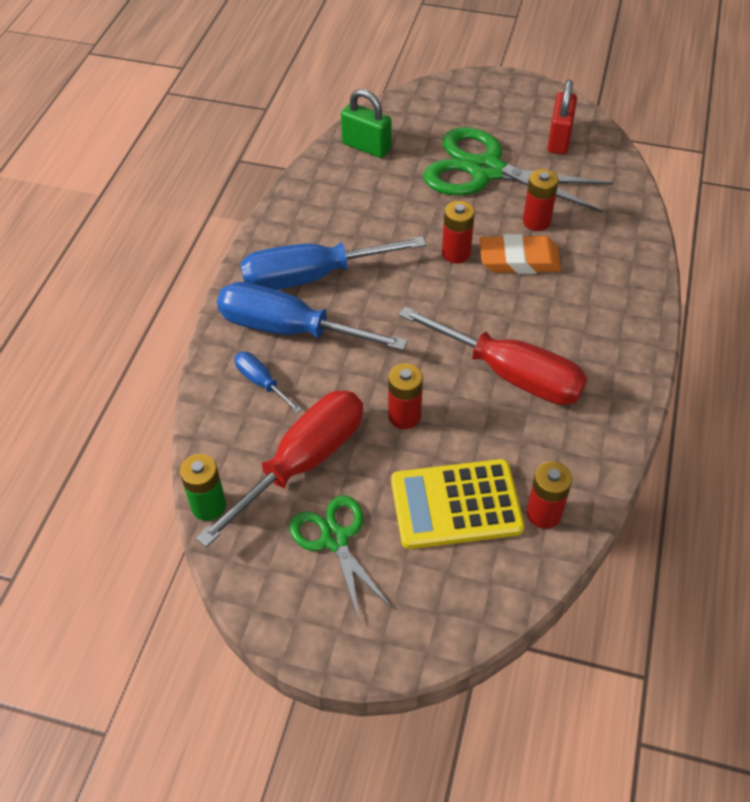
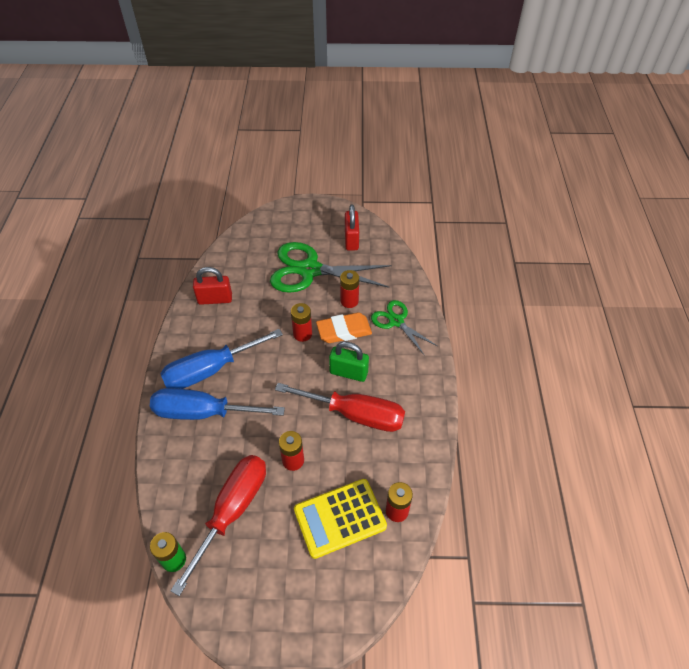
camera: 15 degrees left, 0 degrees up
(261, 382) = (192, 456): blue screwdriver -> none
(335, 539) = (265, 563): green scissors -> green scissors (396, 321)
(338, 186) = (215, 299): none -> red padlock
(366, 147) = (228, 267): green padlock -> green padlock (348, 372)

